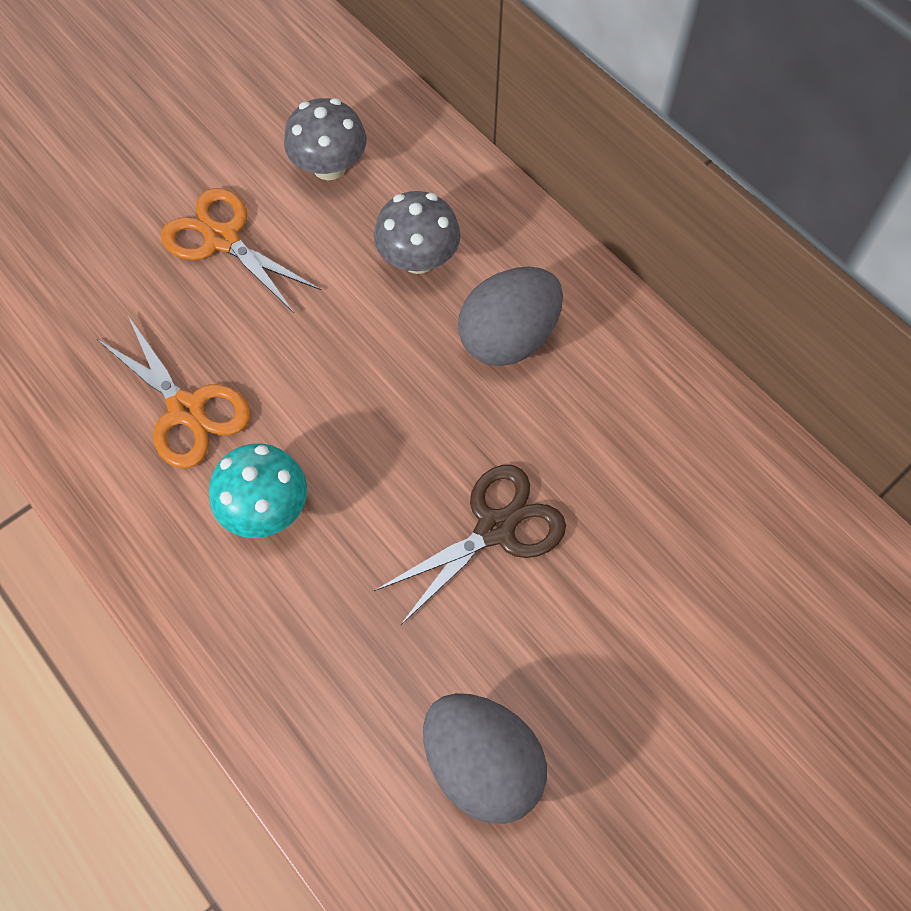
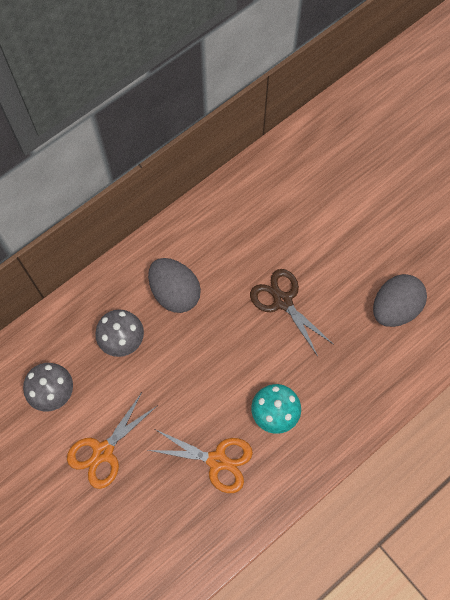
camera: 90 degrees left, 5 degrees up
(187, 409) = (217, 460): orange scissors -> orange scissors turned 60 degrees clockwise

